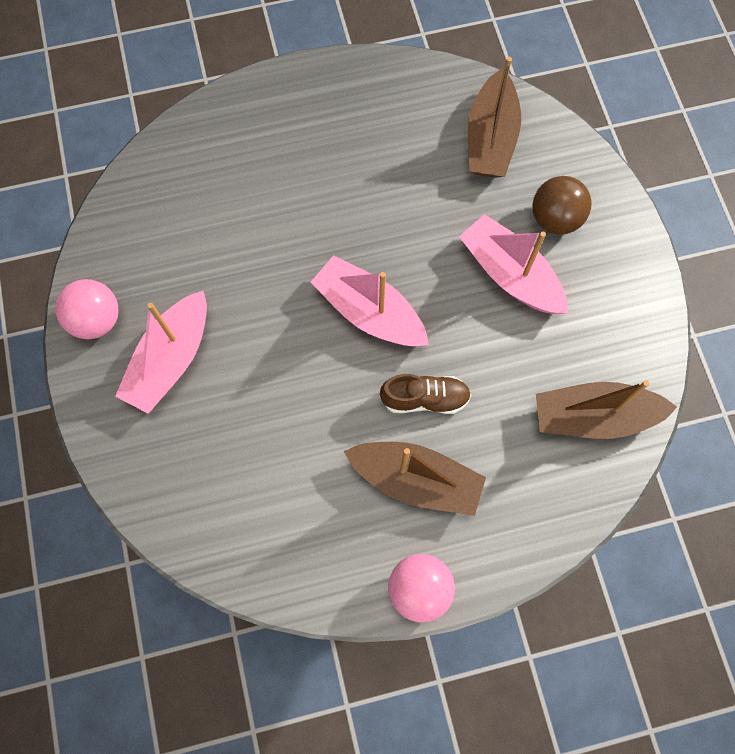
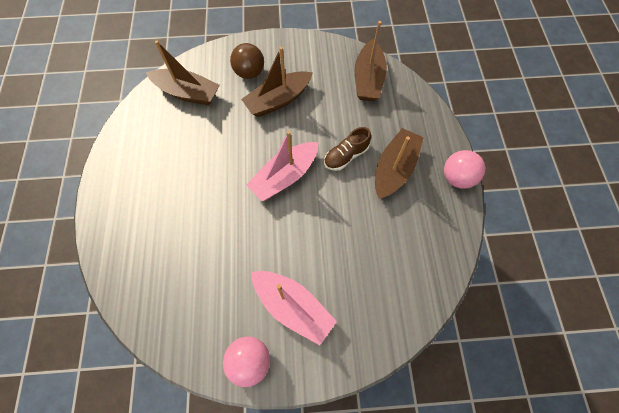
camera: 80 degrees left, 5 degrees down
(425, 399) = (346, 156): brown shoe -> brown shoe turned 135 degrees counterclockwise
(510, 275) = (278, 100): pink boat -> brown boat

